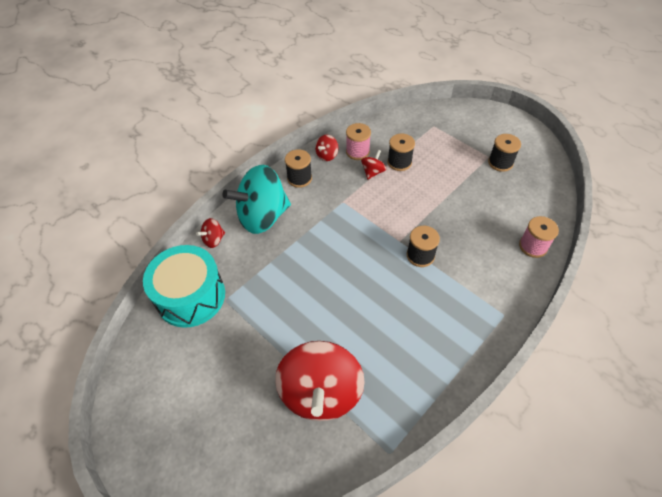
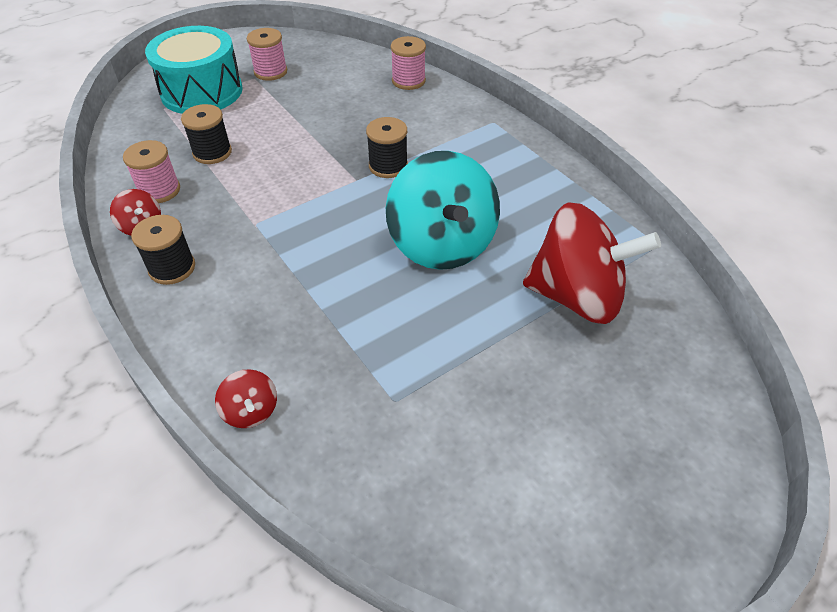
camera: 80 degrees left, 5 degrees down
(191, 296) = (370, 457): turquoise drum -> turquoise drum (202, 91)
(262, 216) = (232, 329): turquoise spinning top -> turquoise spinning top (441, 244)
(373, 172) = (214, 182): red spinning top -> none
(500, 163) = (270, 72): black spool -> pink spool

